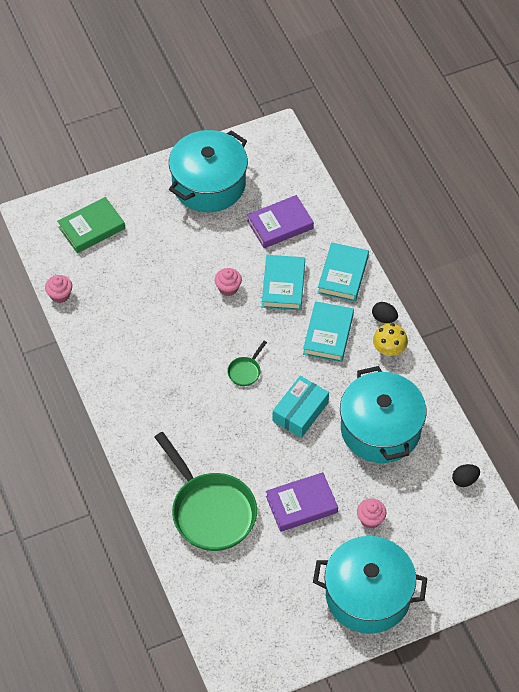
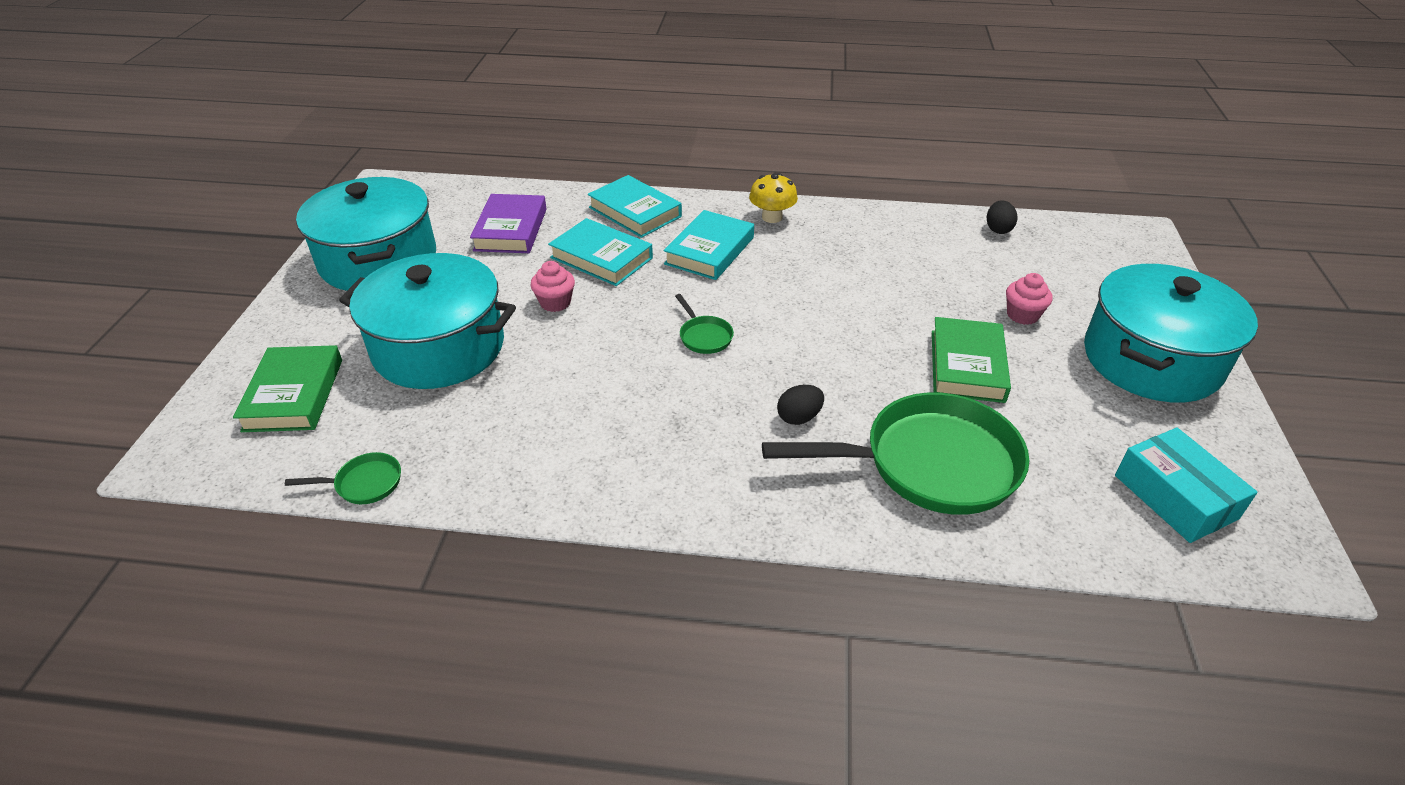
camera: 60 degrees left, 15 degrees down
(60, 295) = (364, 483): pink cupcake -> green pan
(300, 412) = (810, 313): turquoise box -> turquoise box (1175, 497)
(301, 504) = (967, 365): purple book -> green book
(328, 334) = (709, 251): turquoise book -> turquoise book turned 75 degrees clockwise
(380, 429) = (884, 261): turquoise pot -> turquoise pot (439, 347)
(384, 318) = (724, 206): black egg -> black egg (799, 417)

